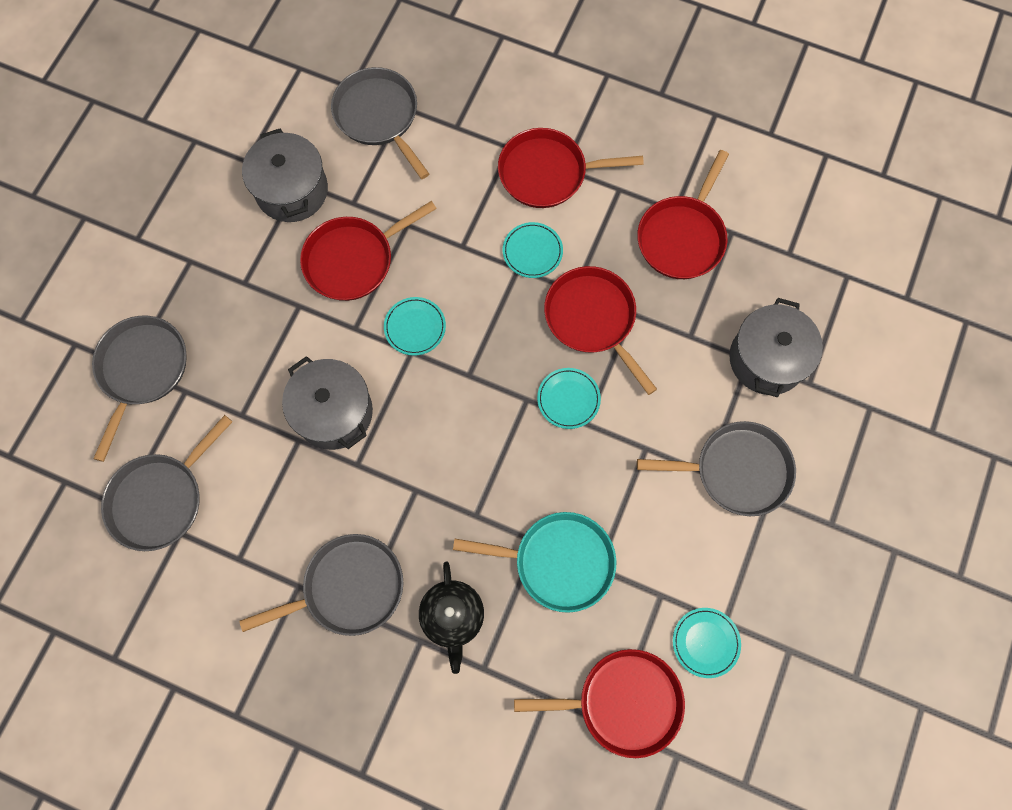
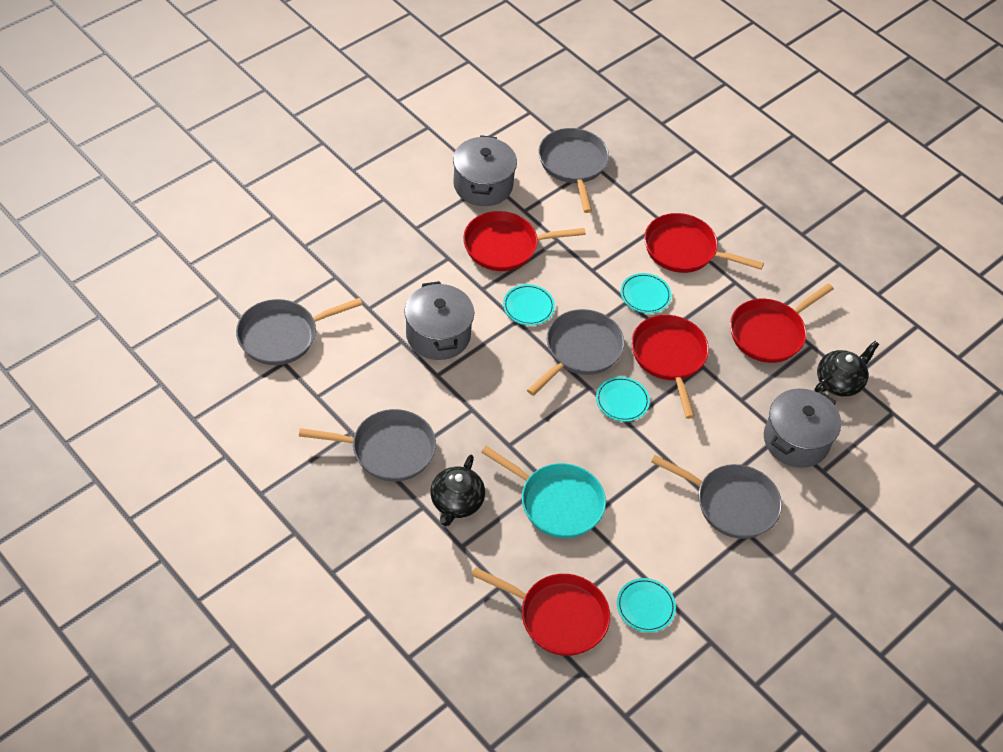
camera: 20 degrees right, 20 degrees down
(142, 370) = (313, 251): grey pan -> grey pan (580, 350)
(779, 264) = (839, 381): none -> black teapot

